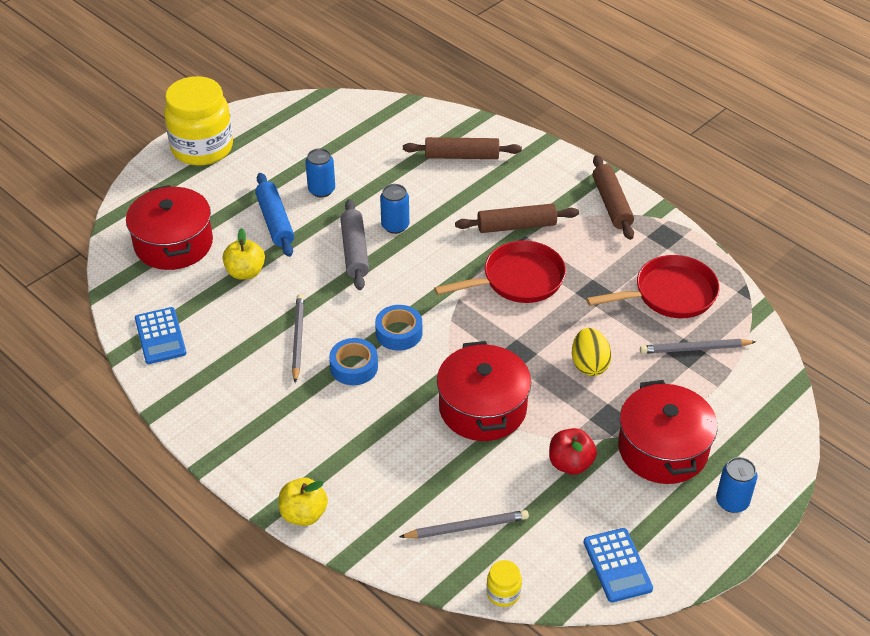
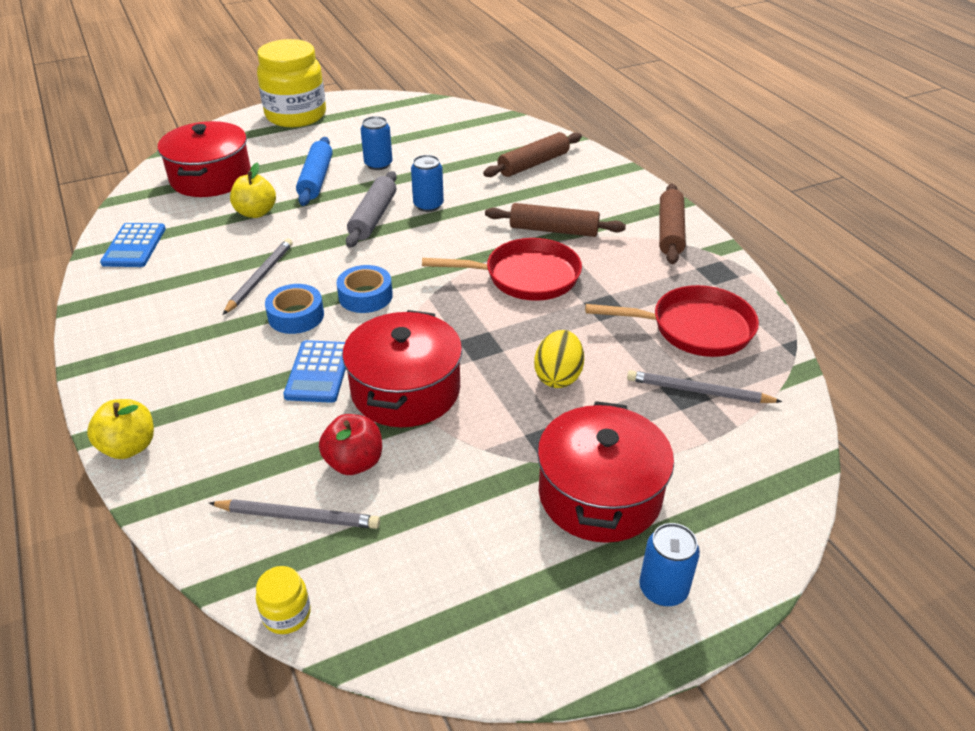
camera: 20 degrees right, 5 degrees down
(462, 156) = (533, 164): brown rolling pin -> brown rolling pin turned 60 degrees counterclockwise
(570, 464) = (471, 479): red apple -> red apple (354, 462)
(617, 565) = (458, 626): blue calculator -> blue calculator (318, 372)

